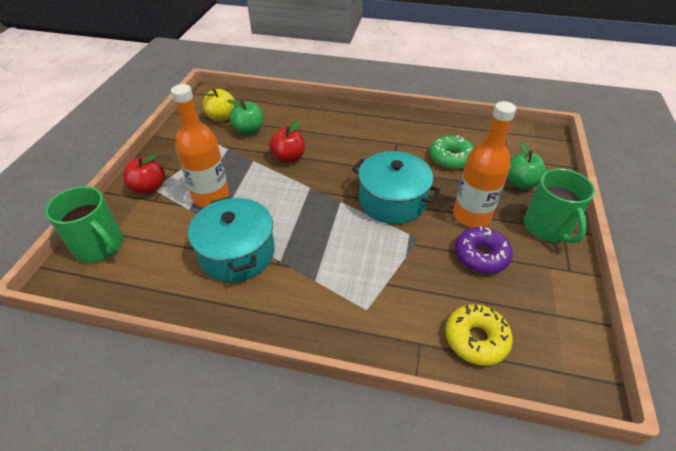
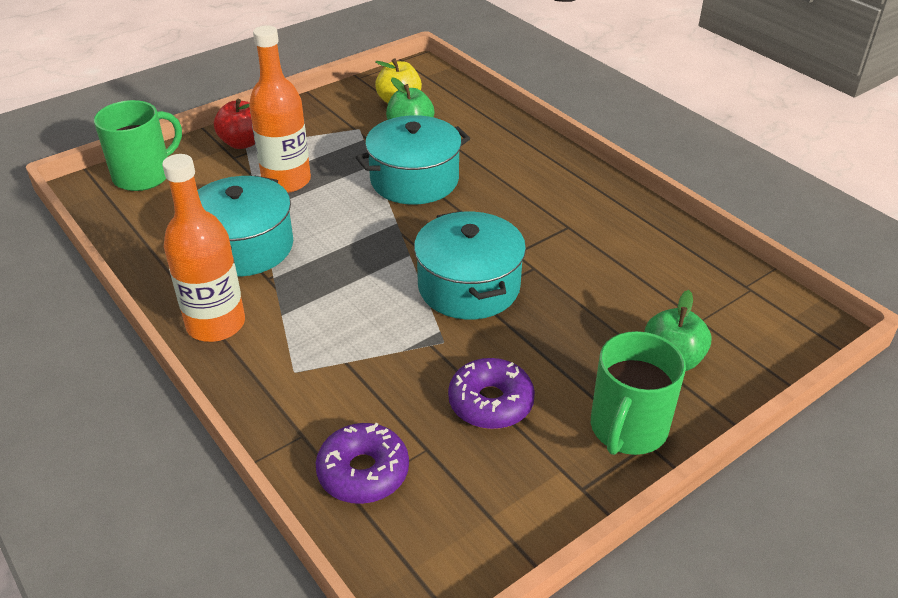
camera: 40 degrees right, 5 degrees down
(100, 246) = (144, 175): green mug -> green mug turned 120 degrees counterclockwise
(288, 158) = (414, 180): red apple -> turquoise pot
(451, 158) = (616, 279): green donut -> none
(471, 216) = (544, 356): orange bottle -> orange bottle (216, 324)
(476, 339) = (363, 472): yellow donut -> purple donut

